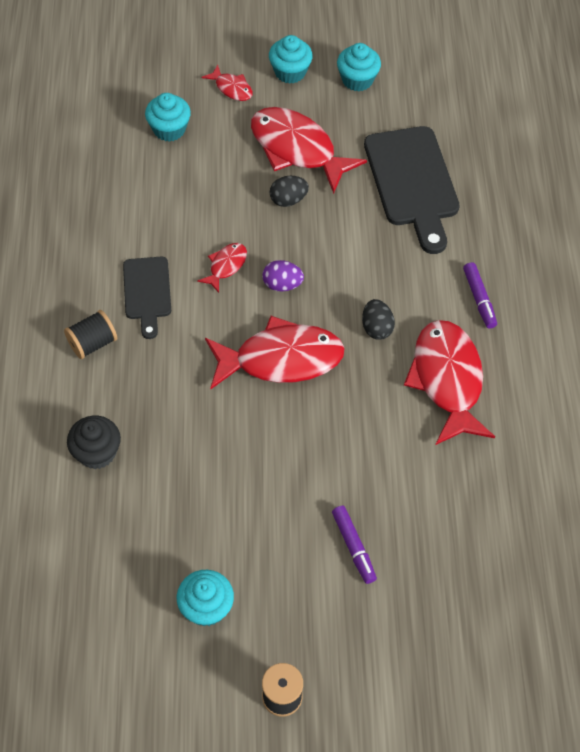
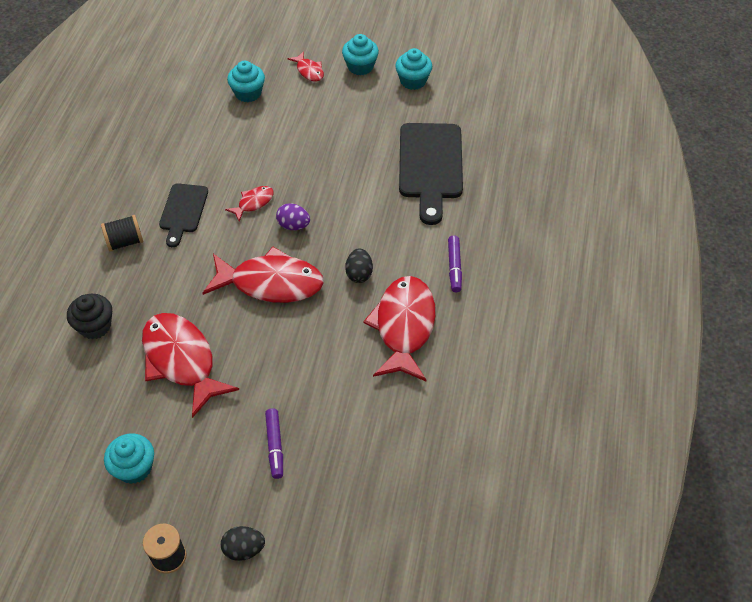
camera: 15 degrees right, 5 degrees down
(288, 200) = (323, 162): black egg -> black egg (244, 549)
(297, 149) = (344, 125): red fish -> red fish (181, 361)

